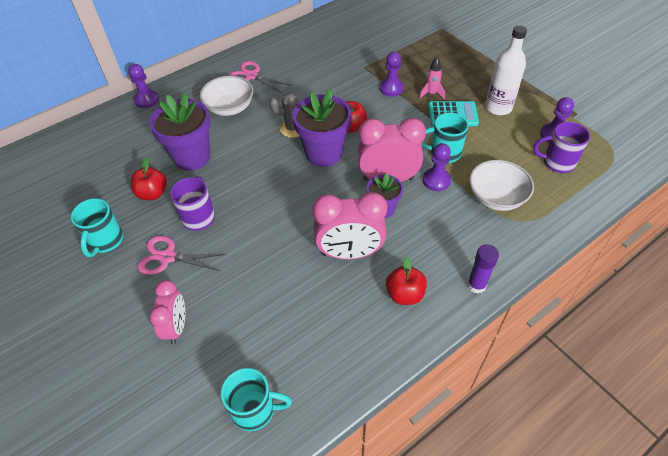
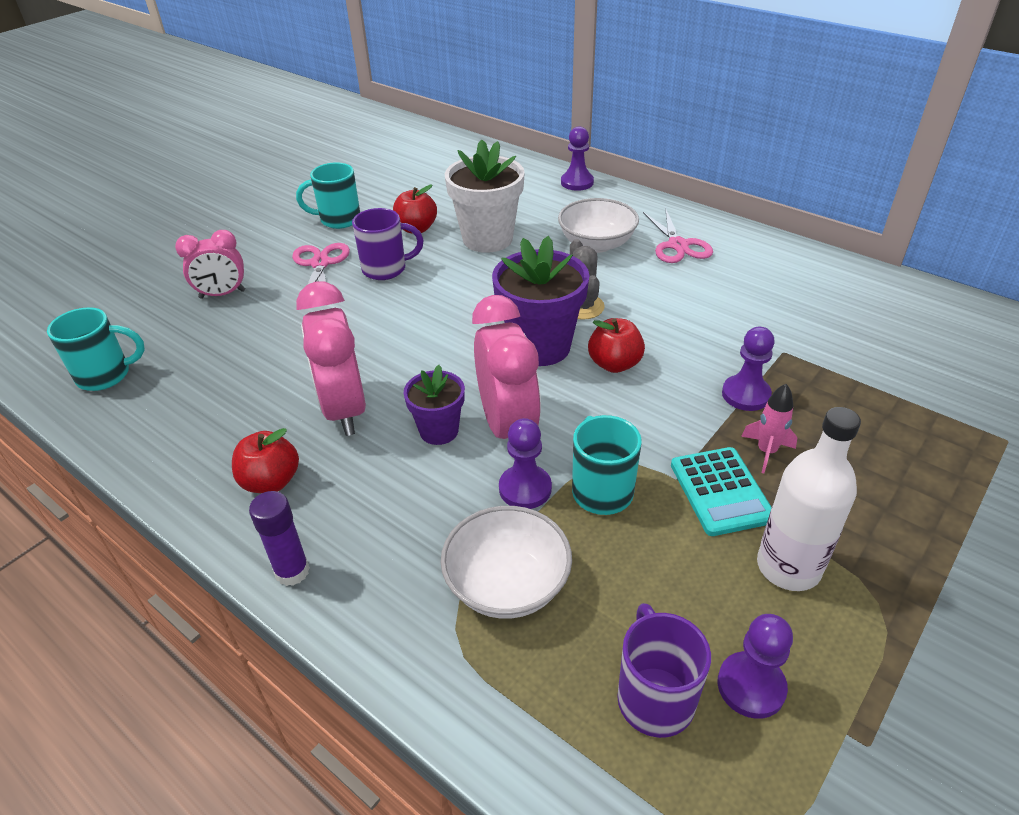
camera: 75 degrees right, 10 degrees down
(192, 157) = (487, 239): purple flower pot -> white flower pot
(251, 76) = (678, 245): pink scissors -> pink scissors turned 150 degrees clockwise
(255, 410) = (106, 375): turquoise mug -> turquoise mug turned 90 degrees counterclockwise

